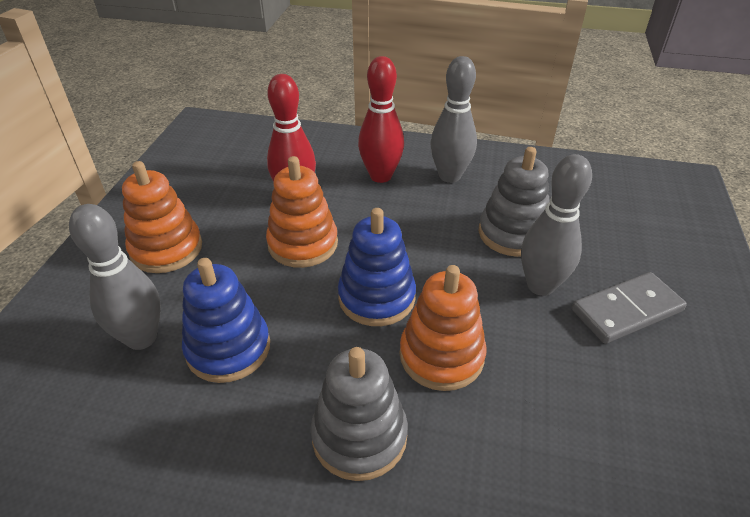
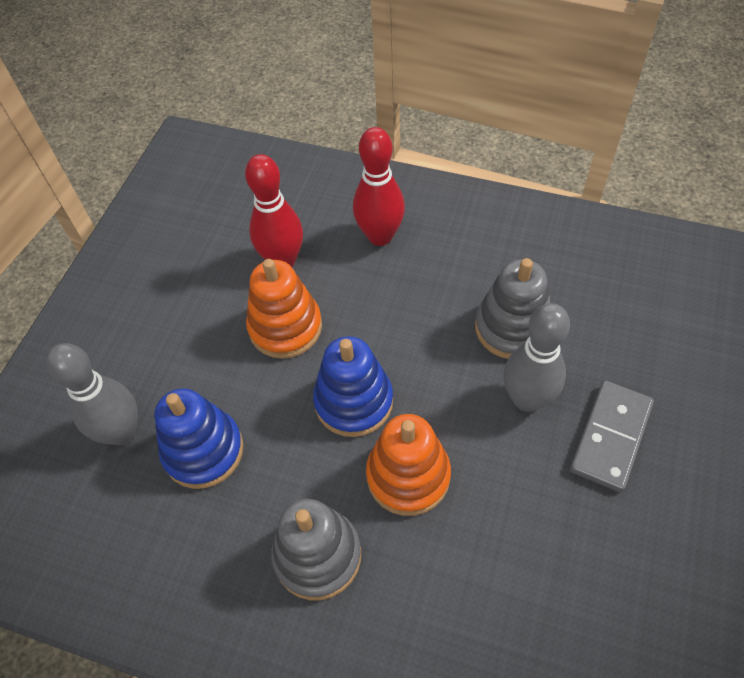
camera: 10 degrees right, 15 degrees up
(166, 249) = (146, 325): orange stacking toy -> none
(450, 176) = (458, 240): grey bowling pin -> none
(626, 310) = (611, 437): grey domino -> grey domino turned 45 degrees counterclockwise

